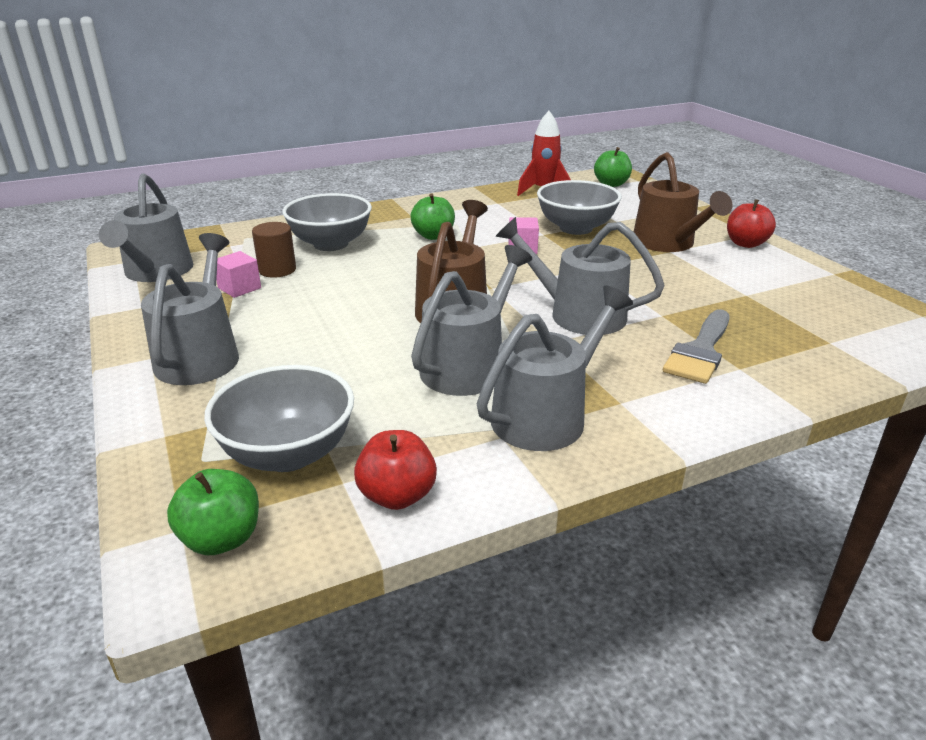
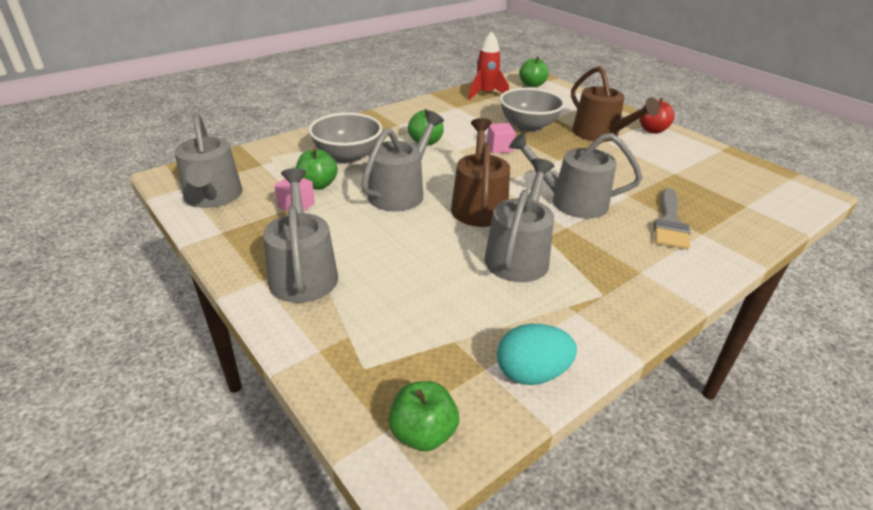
camera: 15 degrees left, 5 degrees up
(277, 270) = (318, 185): brown cylinder -> green apple
(288, 453) = (429, 351): grey bowl -> none
(397, 496) = (531, 373): red apple -> turquoise egg
(546, 415) = (597, 290): grey watering can -> grey watering can (400, 192)

